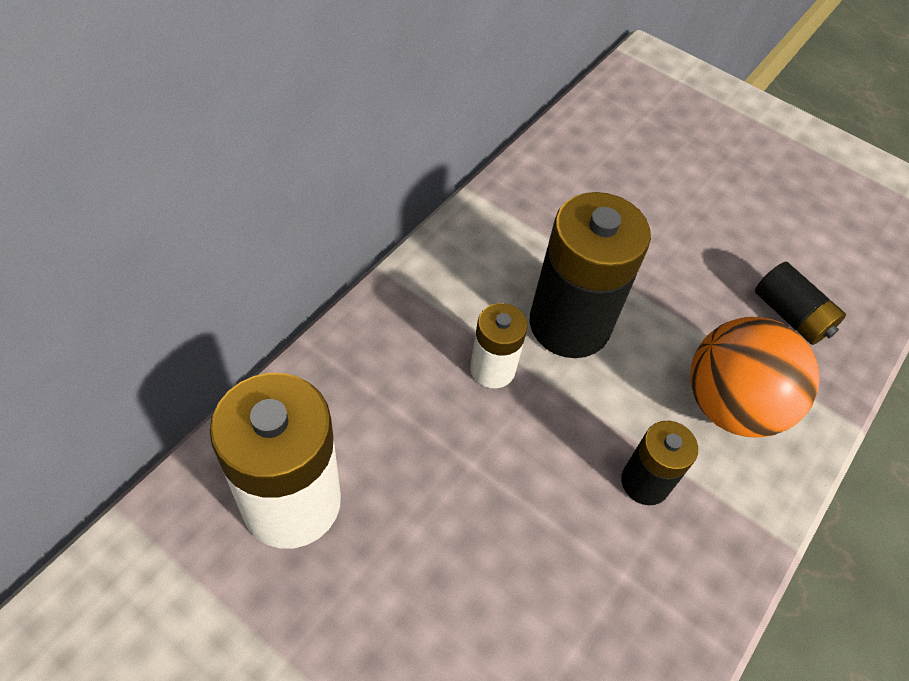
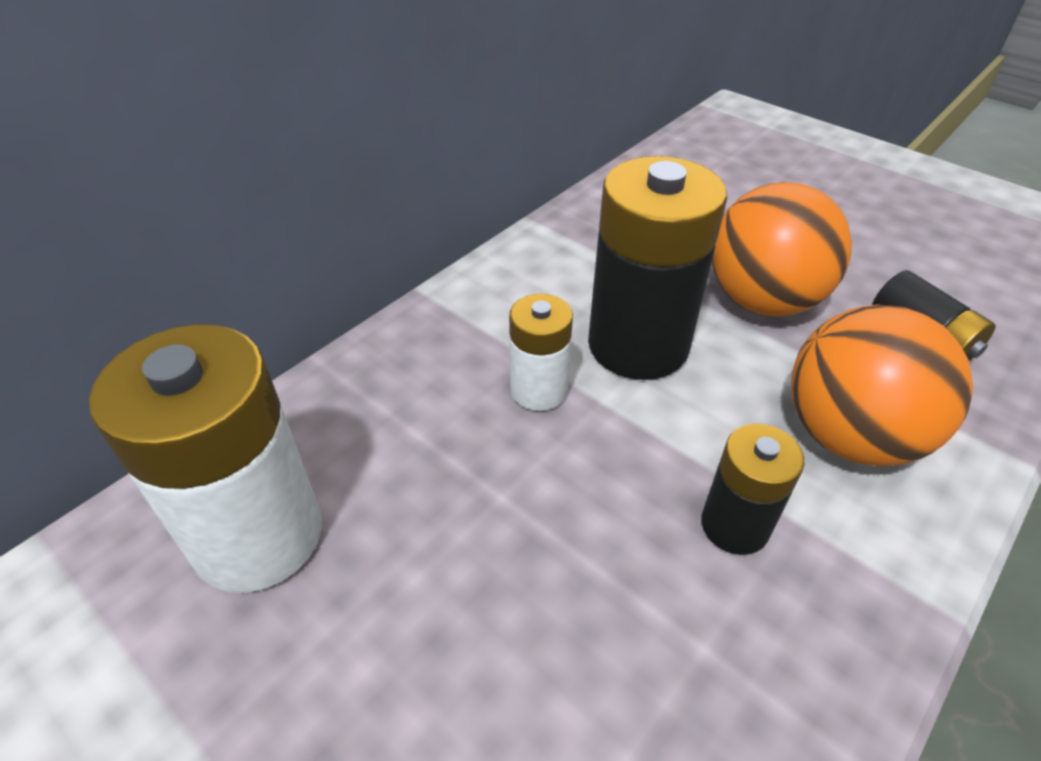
camera: 10 degrees right, 10 degrees down
(669, 279) = (762, 301): none -> orange ball

